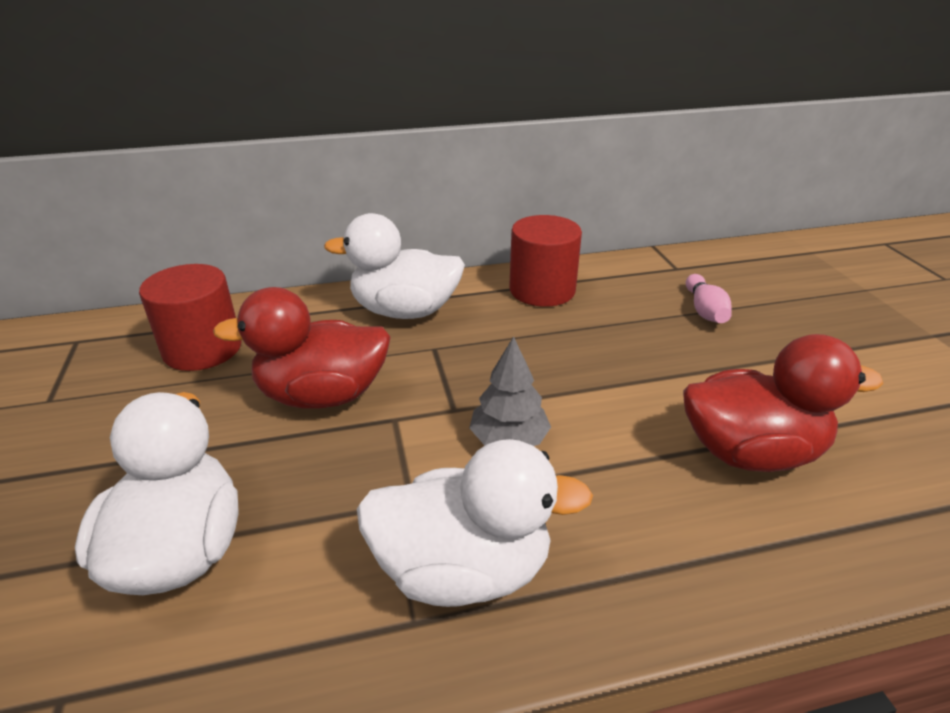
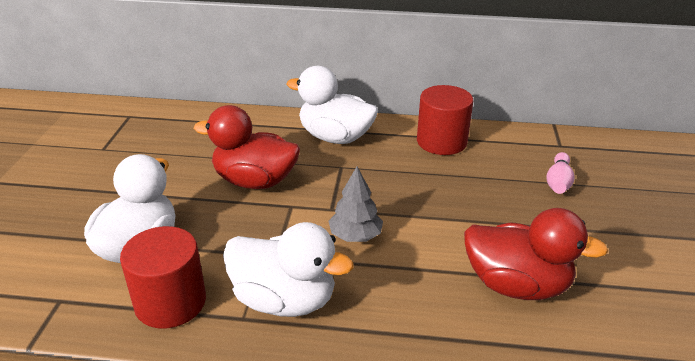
camera: 20 degrees right, 0 degrees up
(202, 349) = (197, 136): red cylinder -> red cylinder (170, 302)

